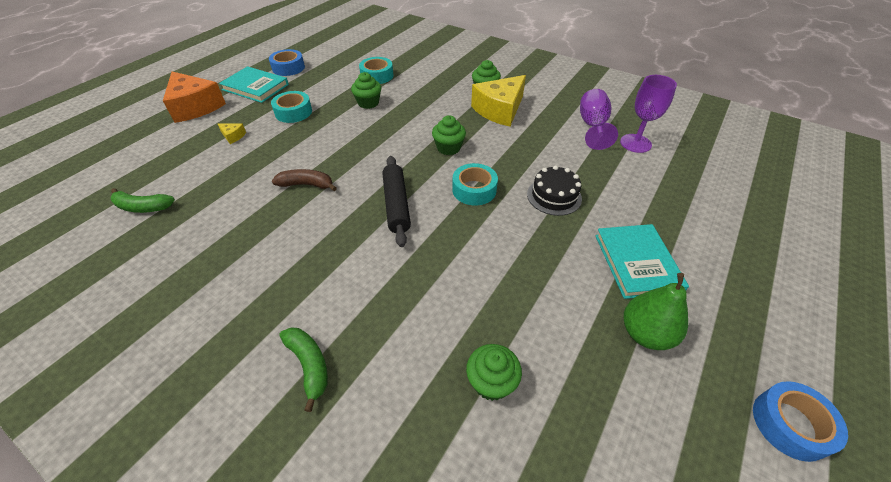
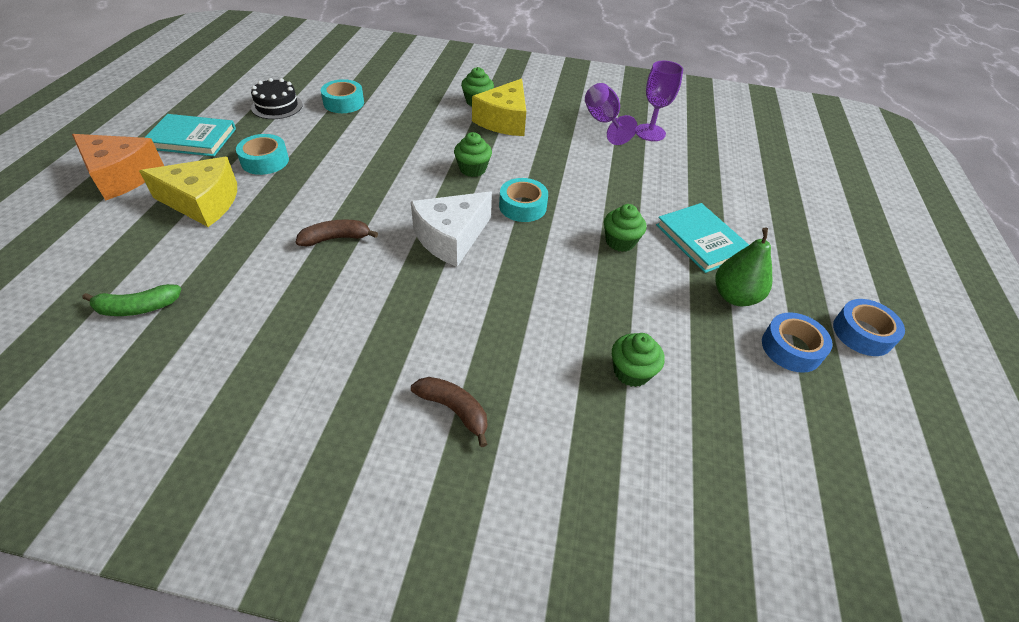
camera: 25 degrees left, 0 degrees up
(233, 136) = (203, 202): yellow cheese -> yellow cheese, size x2.46
(288, 68) = (221, 108): blue tape -> blue tape (791, 348)
(309, 365) = (454, 410): green banana -> brown banana
(368, 103) = (352, 135): green cupcake -> green cupcake (620, 242)
(396, 205) = (451, 238): black rolling pin -> white cheese
(554, 196) = (602, 197): black cake -> black cake (277, 106)

